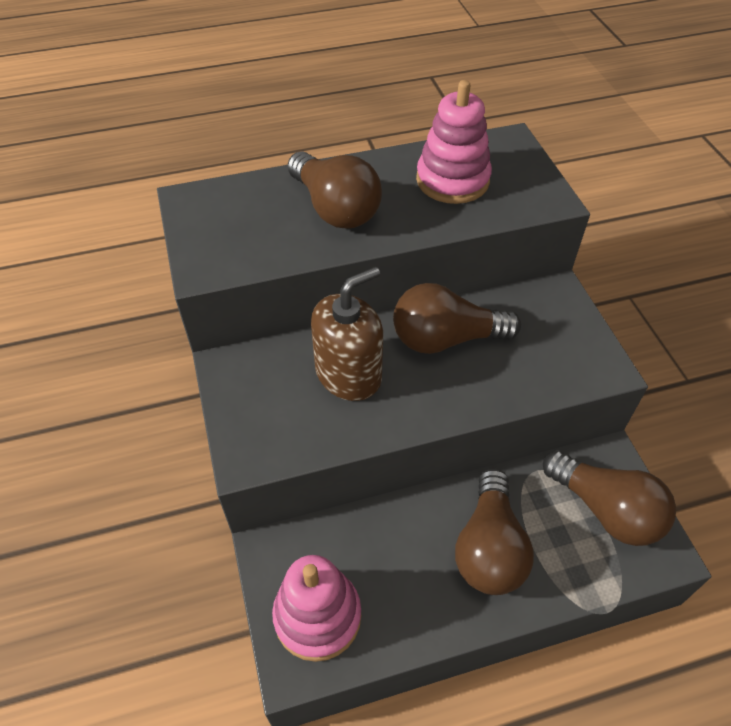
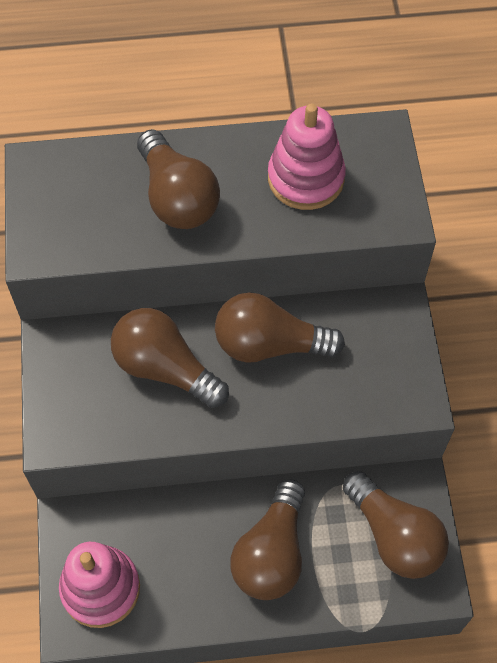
camera: 10 degrees right, 10 degrees up
(348, 374) = (165, 368): brown soap dispenser -> brown light bulb

